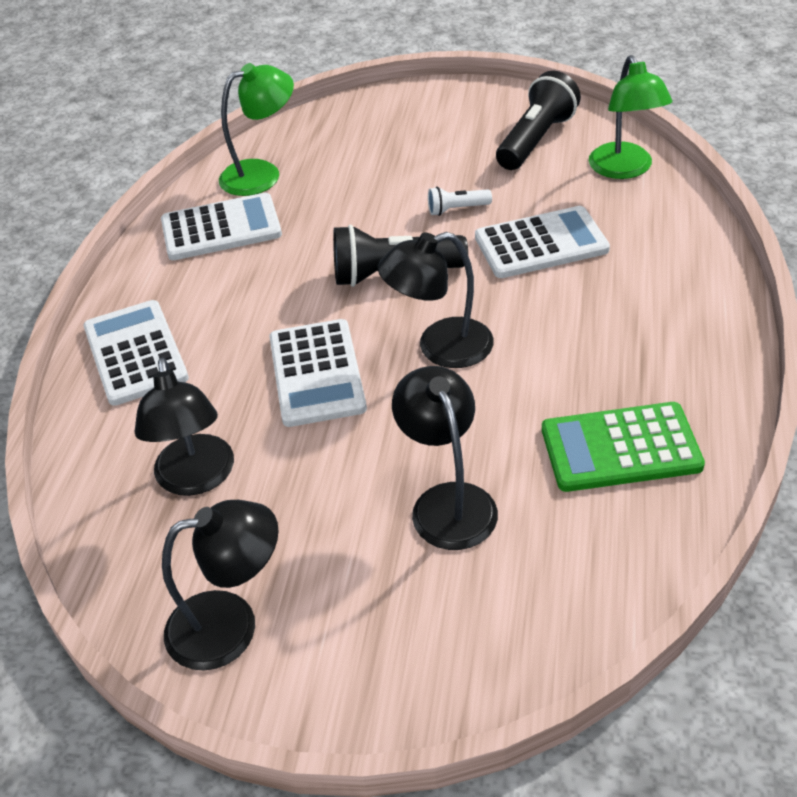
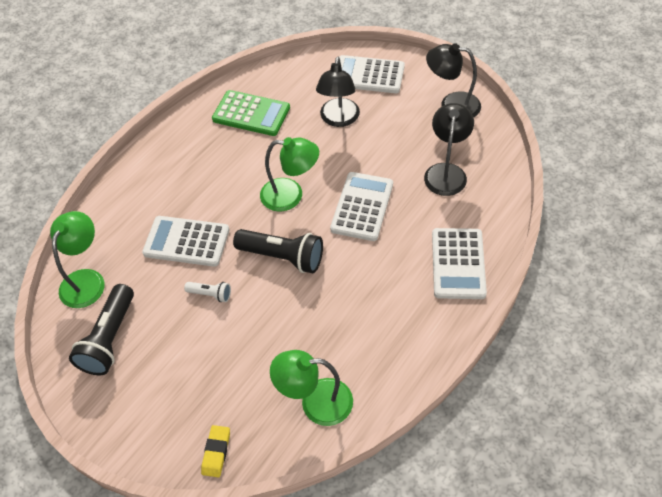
camera: 155 degrees left, 10 degrees up
(221, 228) = (369, 353): white calculator -> white calculator (368, 75)
(342, 114) = (216, 452): none -> yellow eraser
(440, 348) = (291, 195): black lamp -> green lamp
(536, 140) = (109, 338): black flashlight -> black flashlight turned 45 degrees counterclockwise

